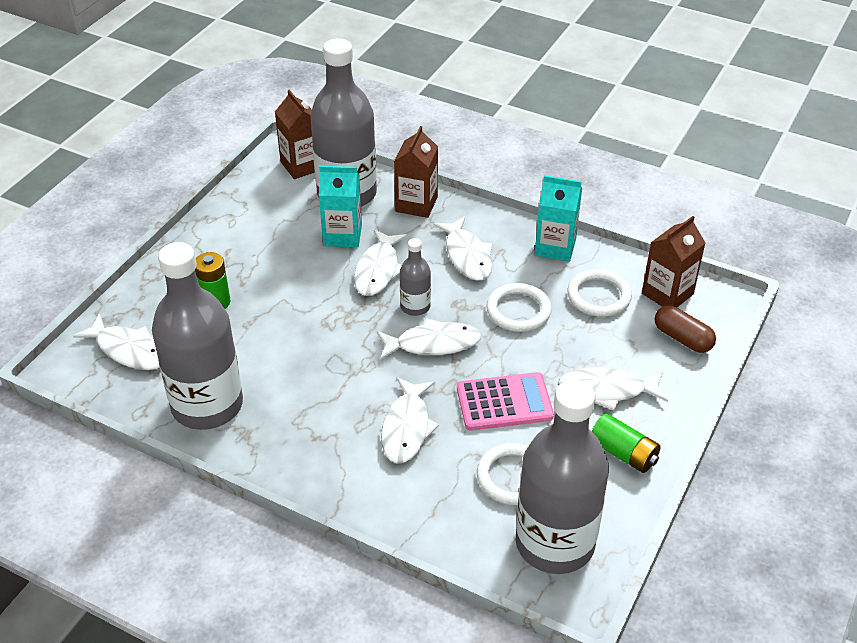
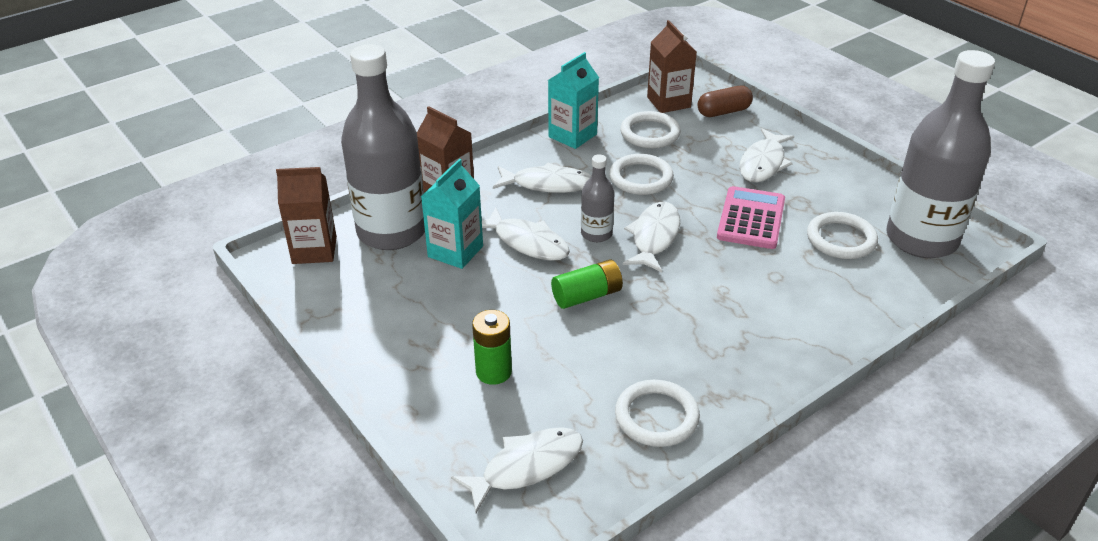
camera: 65 degrees left, 5 degrees down
(207, 405) = (656, 416): grey bottle -> white ring
(407, 428) = (756, 283): white fish -> none
(623, 453) = (836, 177): green battery -> green battery (587, 296)

